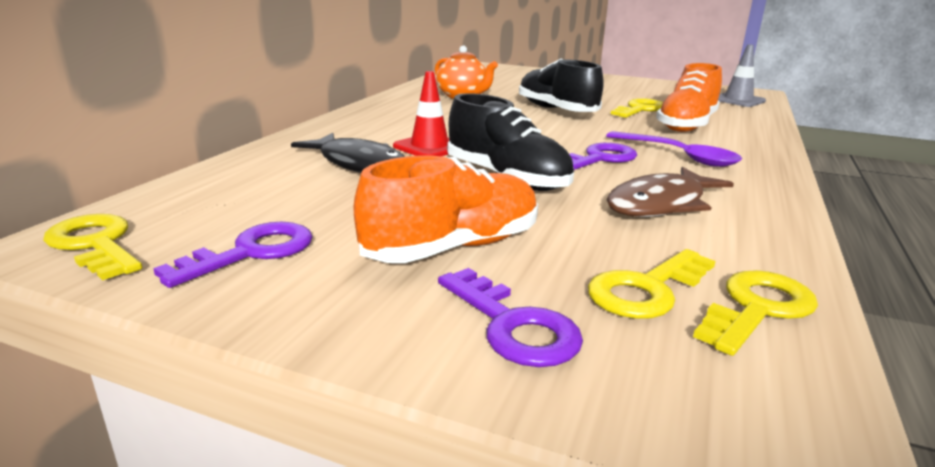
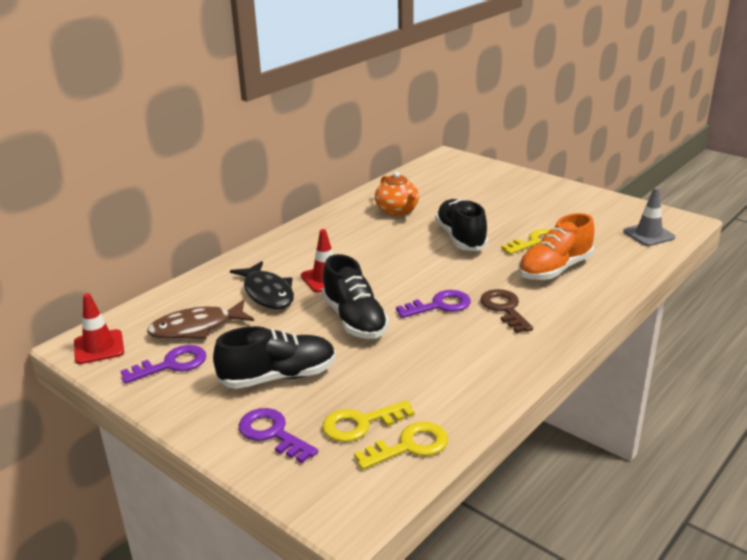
camera: 20 degrees right, 5 degrees up
(95, 244) = (99, 347): yellow key -> red traffic cone
(453, 247) = (278, 377): orange shoe -> black shoe
(513, 325) = (272, 433): purple key -> purple key turned 150 degrees clockwise
(661, 204) = (437, 358): brown fish -> brown fish (196, 328)
(678, 156) = (504, 309): purple spoon -> brown key

